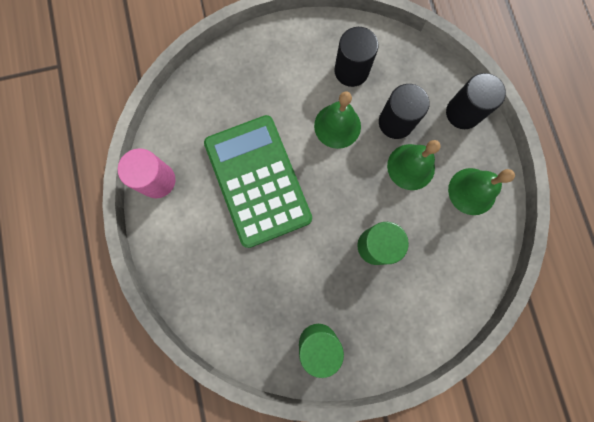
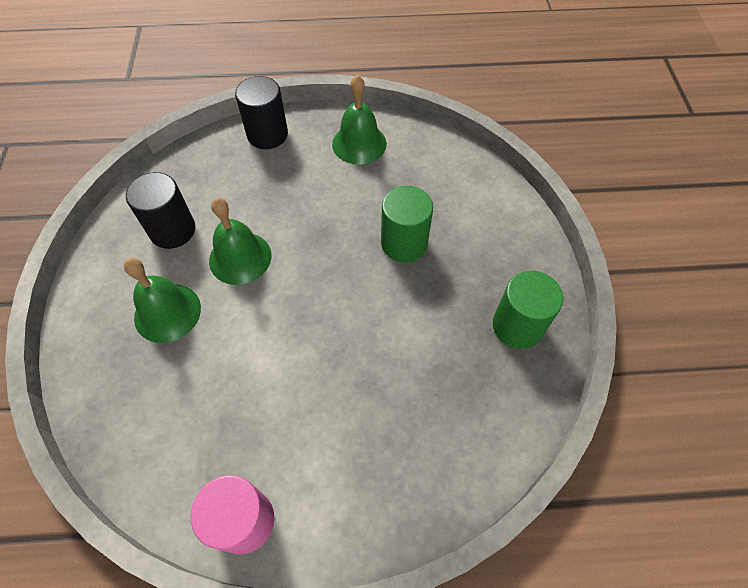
camera: 80 degrees left, 20 degrees down
(257, 181) = (287, 367): green calculator -> none
(396, 122) = (257, 197): black cylinder -> none
(411, 167) = (316, 192): green bell -> green bell (167, 312)

